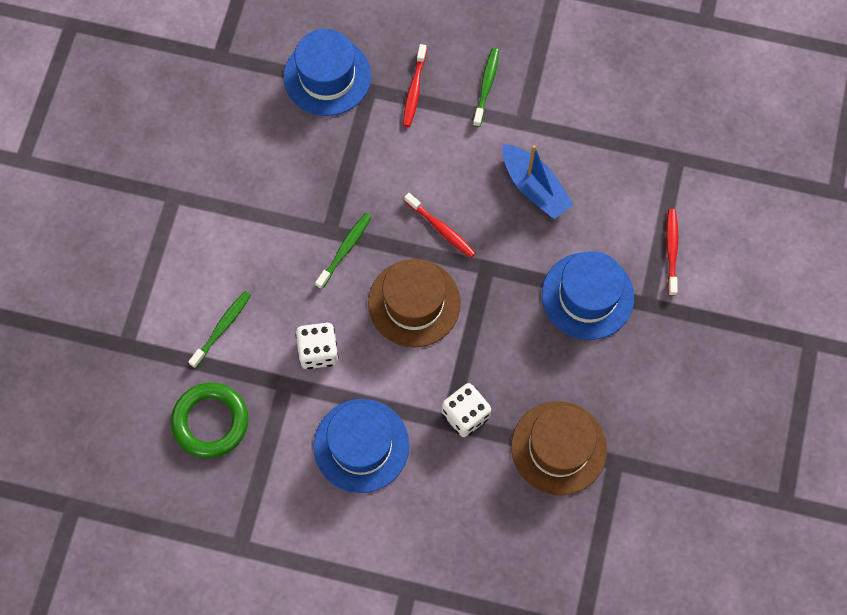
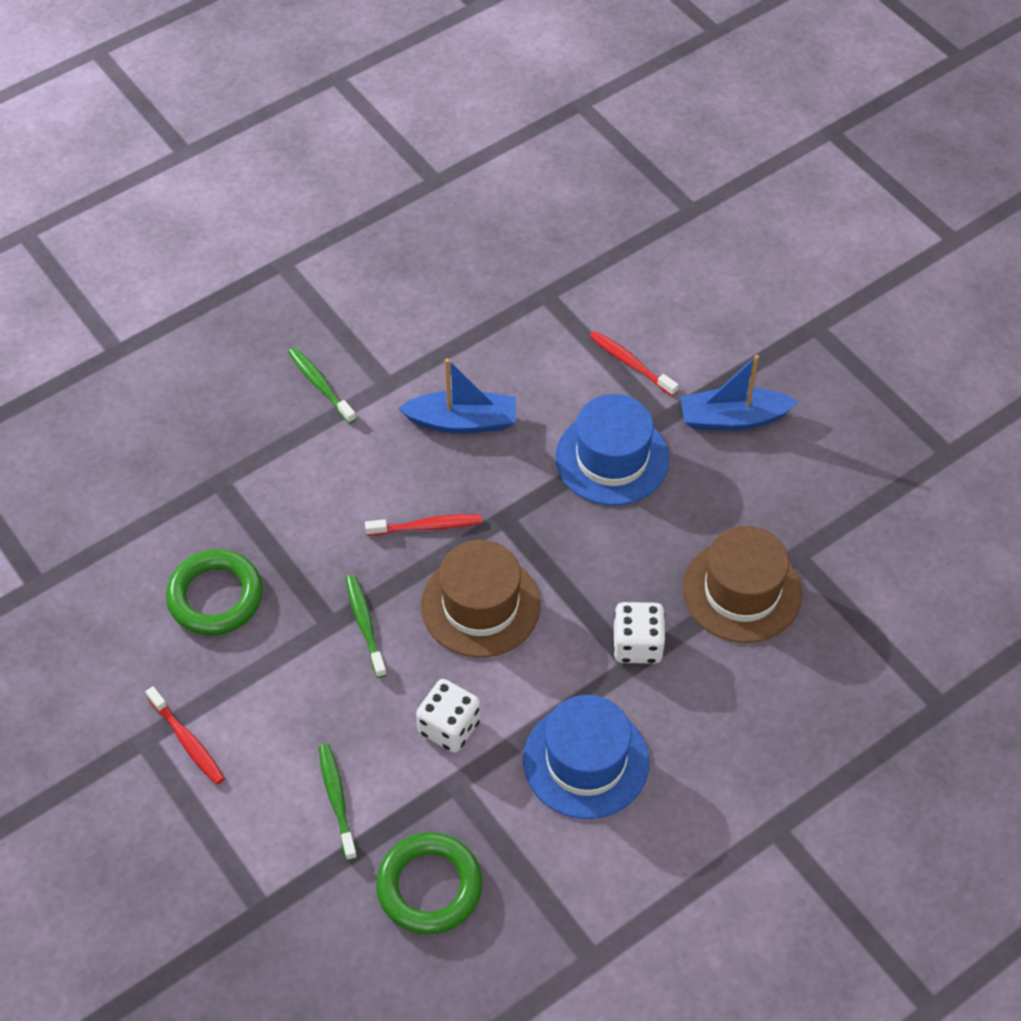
camera: 50 degrees left, 15 degrees down
(292, 154) = (215, 597): none -> green ring
(327, 76) = (166, 506): blue hat -> none
(414, 90) = (260, 444): red toothbrush -> red toothbrush (187, 741)
(686, 345) = (733, 418): none -> blue boat

